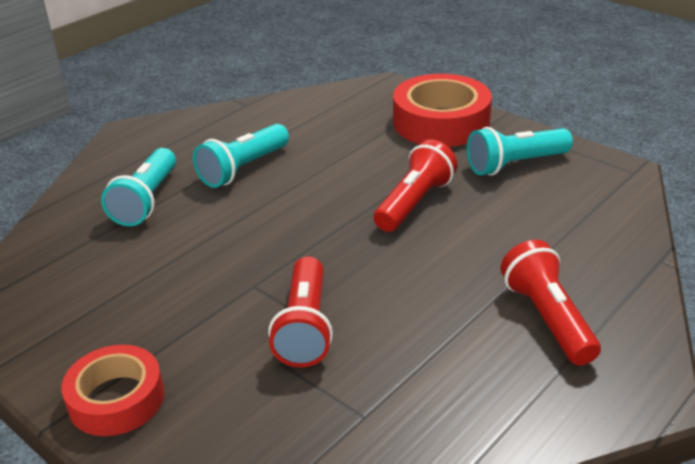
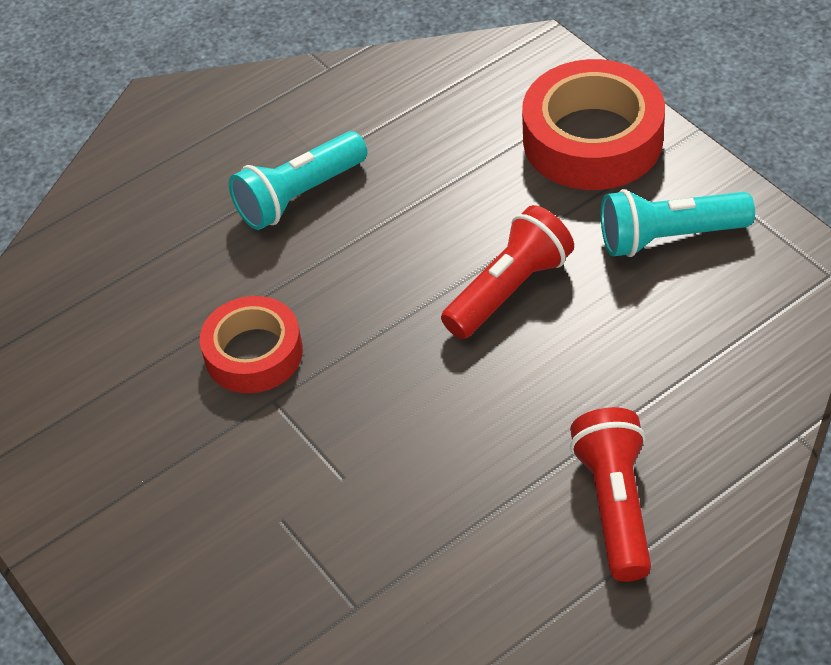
camera: 15 degrees right, 15 degrees up
(116, 399) = (92, 540): red tape -> red tape (253, 353)
(146, 201) = (166, 238): turquoise flashlight -> none
(305, 327) = (320, 473): red flashlight -> none

